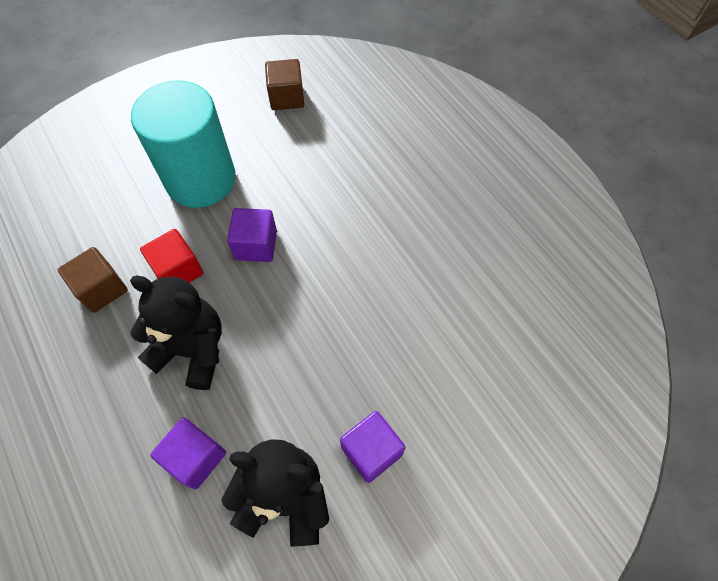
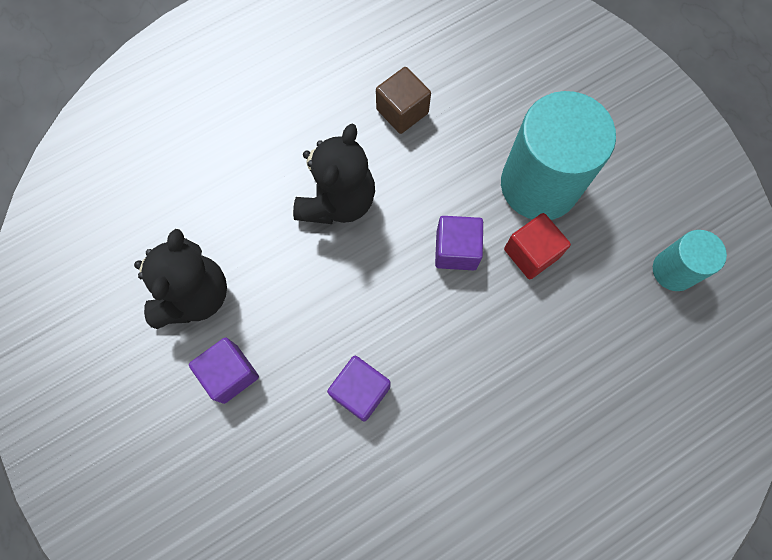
camera: 90 degrees right, 10 degrees up
(178, 270) = (423, 177): red cube -> red cube (531, 253)
(196, 457) = (235, 216): purple cube -> purple cube (360, 391)
(286, 97) = (673, 270): brown cube -> turquoise cylinder

